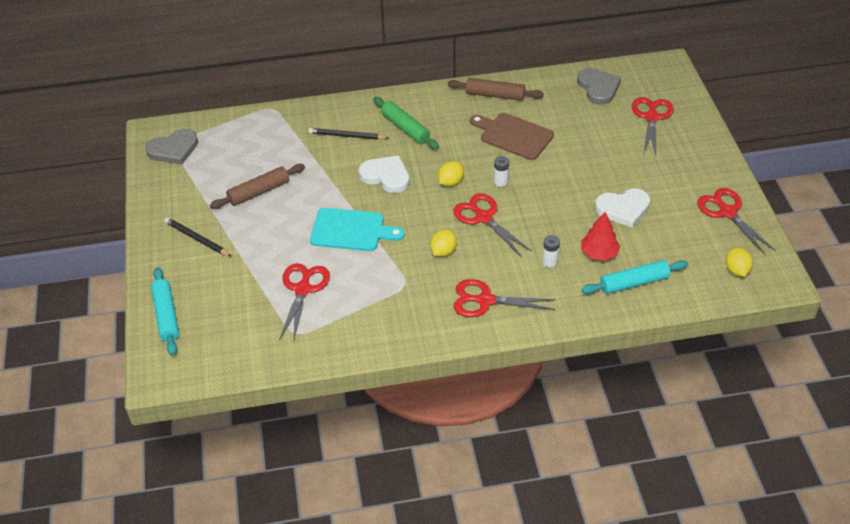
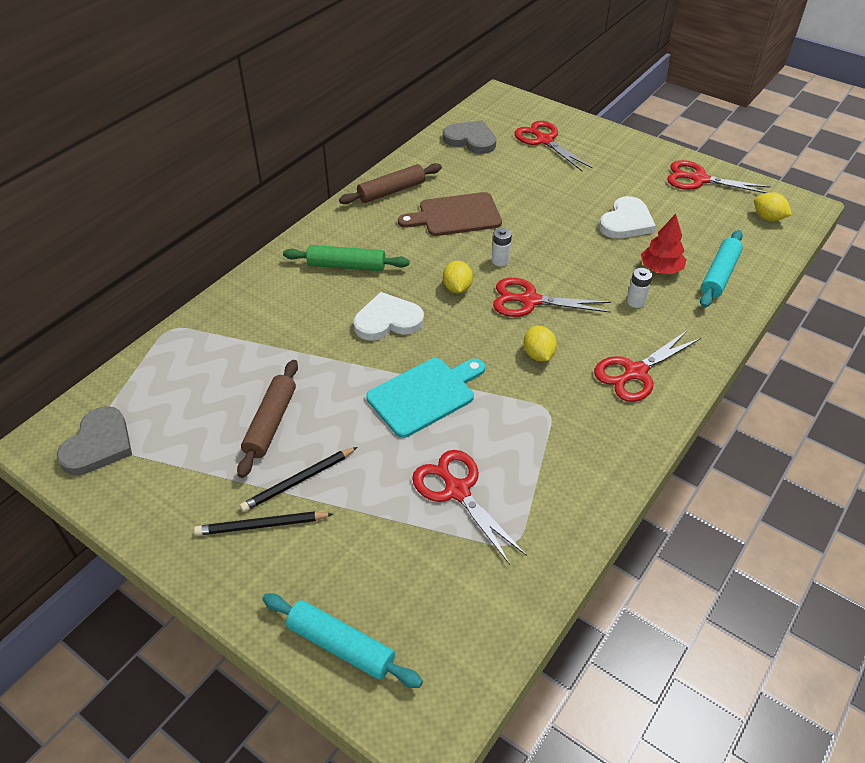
camera: 45 degrees left, 0 degrees up
(347, 136) = (295, 307): black pencil -> black pencil (298, 481)

